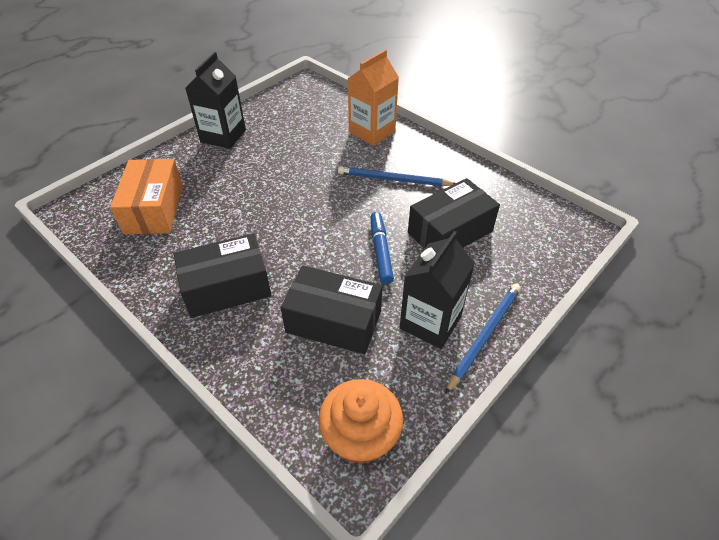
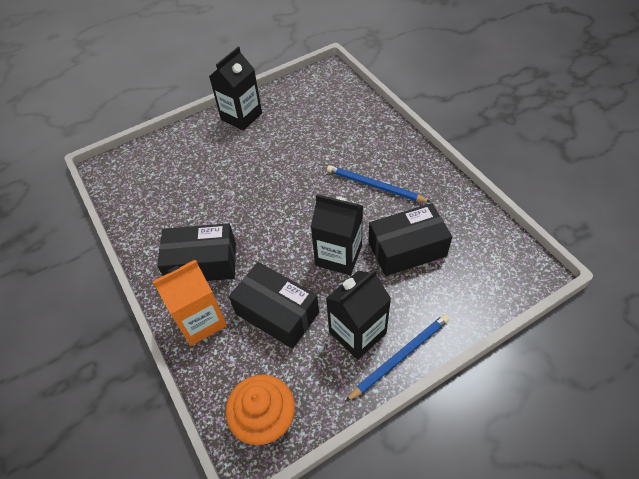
camera: 20 degrees right, 5 degrees up
(154, 209) = (167, 178): orange box -> none
(372, 132) = (372, 132): orange carton -> orange carton (201, 320)
(381, 251) = (338, 255): blue marker -> black carton

